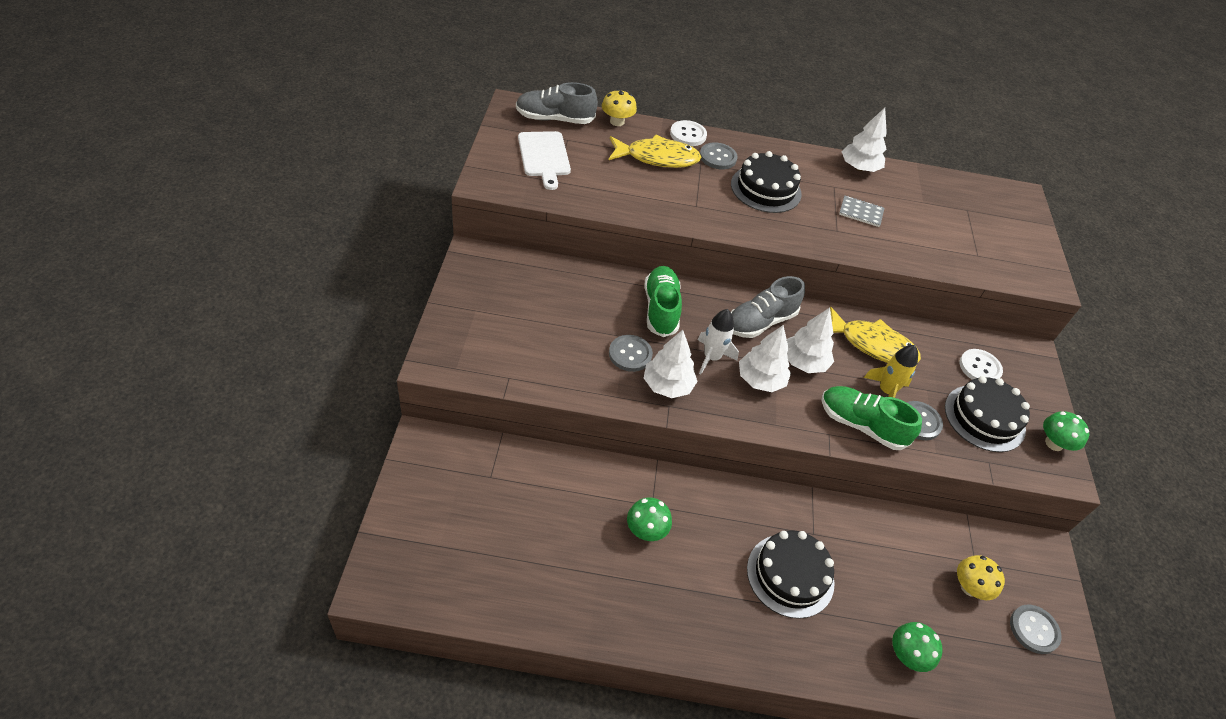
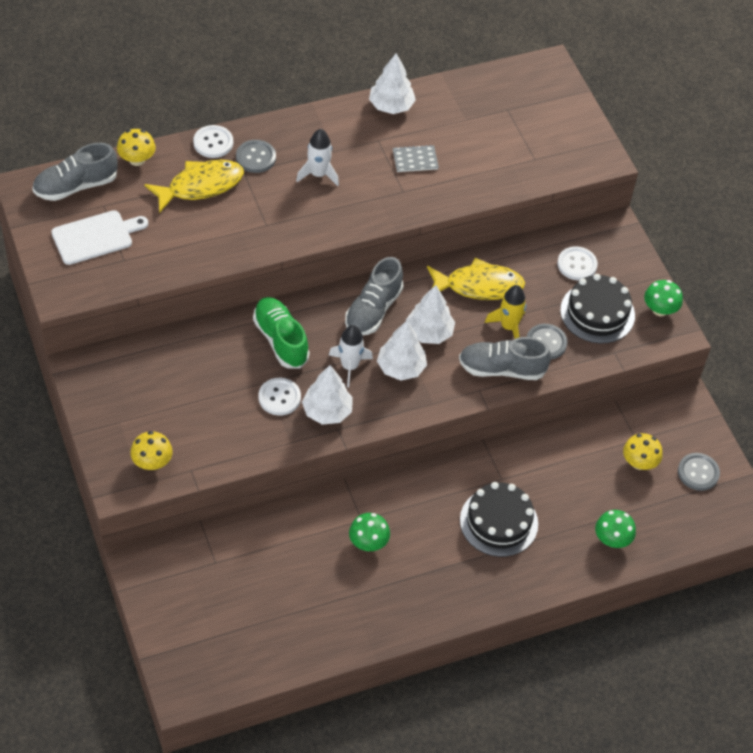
camera: 25 degrees left, 5 degrees up
(479, 355) = (152, 462): none -> yellow mushroom
(544, 156) = (95, 237): white cutting board -> white cutting board turned 75 degrees counterclockwise
(630, 354) = (279, 397): grey button -> white button
(765, 189) = (318, 174): black cake -> white rocket
(861, 425) = (501, 369): green shoe -> grey shoe

